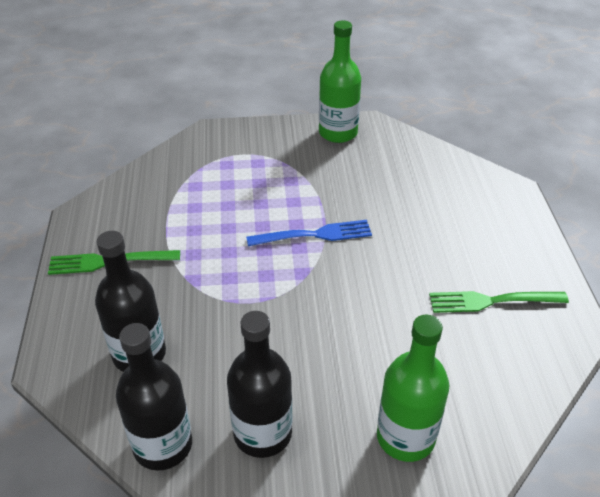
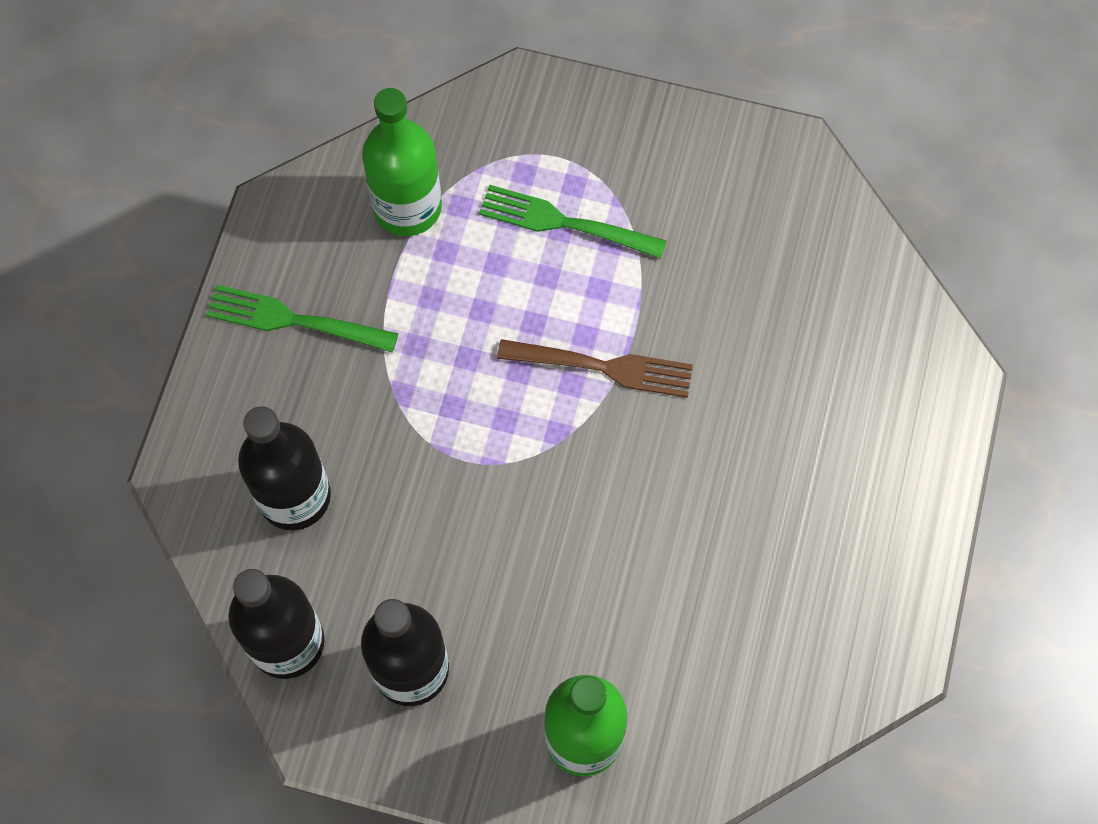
camera: 20 degrees right, 25 degrees up
(313, 235) = (602, 367): blue fork -> brown fork
(338, 133) = (731, 156): green bottle -> green bottle (407, 207)
(493, 301) = (805, 576): green fork -> green fork (566, 223)

